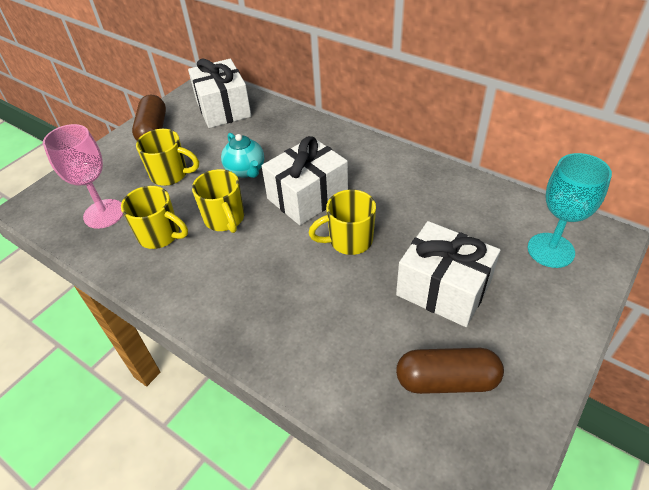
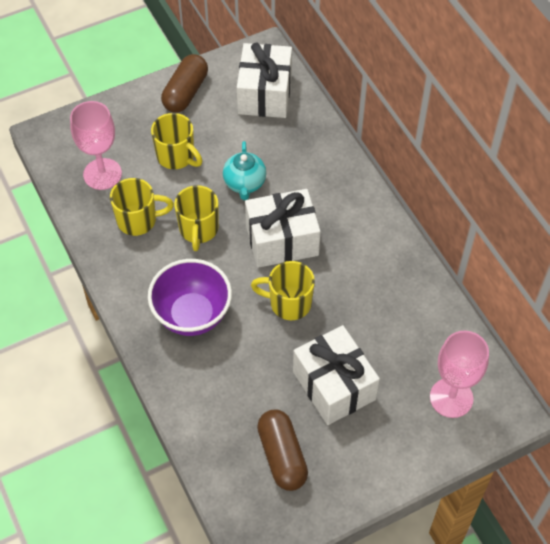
camera: 25 degrees right, 10 degrees up
(160, 235) = (138, 220): yellow mug -> yellow mug turned 60 degrees counterclockwise
(263, 291) = (192, 315): none -> purple bowl
(446, 380) = (282, 456): brown capsule -> brown capsule turned 45 degrees clockwise
(550, 250) = (451, 398): turquoise goblet -> pink goblet

